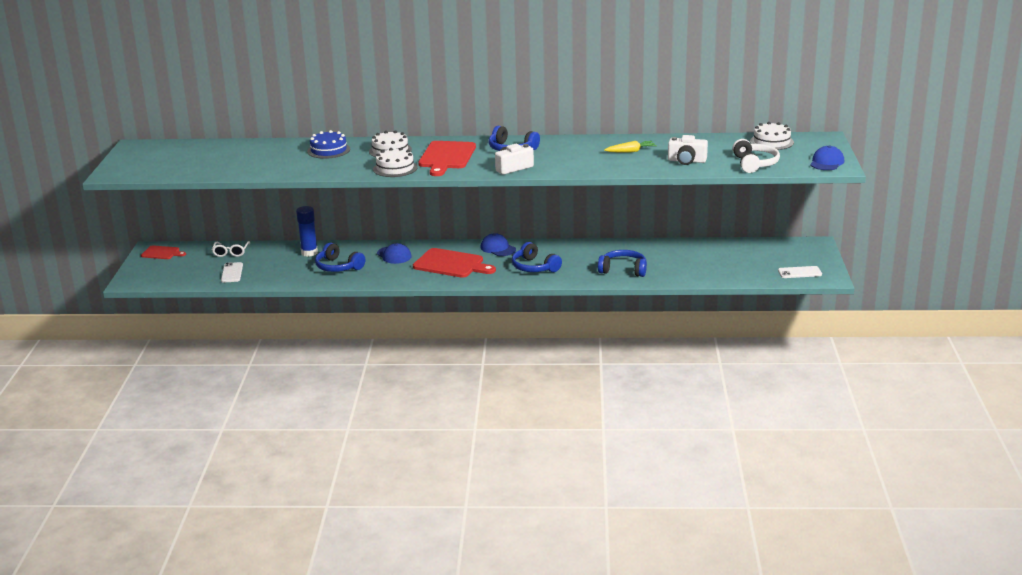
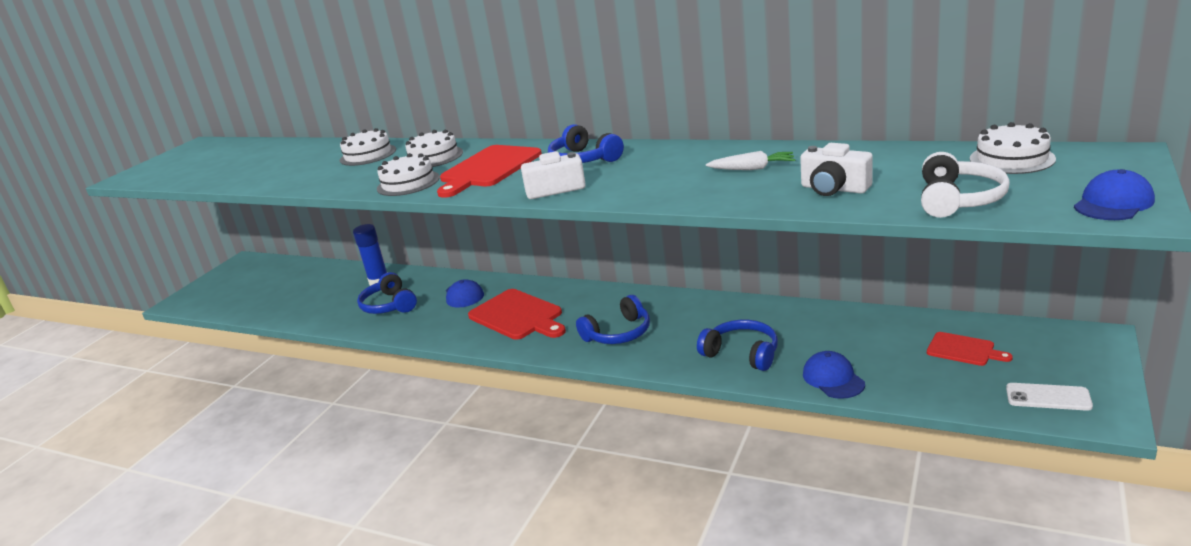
camera: 25 degrees right, 0 degrees up
(162, 253) = (245, 267): red cutting board -> red cutting board (963, 350)
(231, 252) = (305, 273): white glasses -> none
(232, 273) = (278, 301): white phone -> none
(328, 150) = (368, 155): blue cake -> white cake
(498, 248) = (593, 296): blue cap -> blue cap (833, 379)
(534, 267) = (618, 333): blue headphones -> blue headphones turned 105 degrees counterclockwise
(630, 151) = (752, 168): yellow carrot -> white carrot

